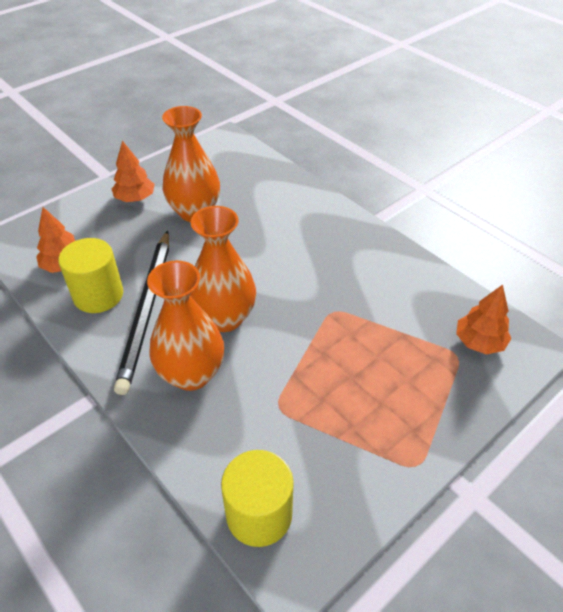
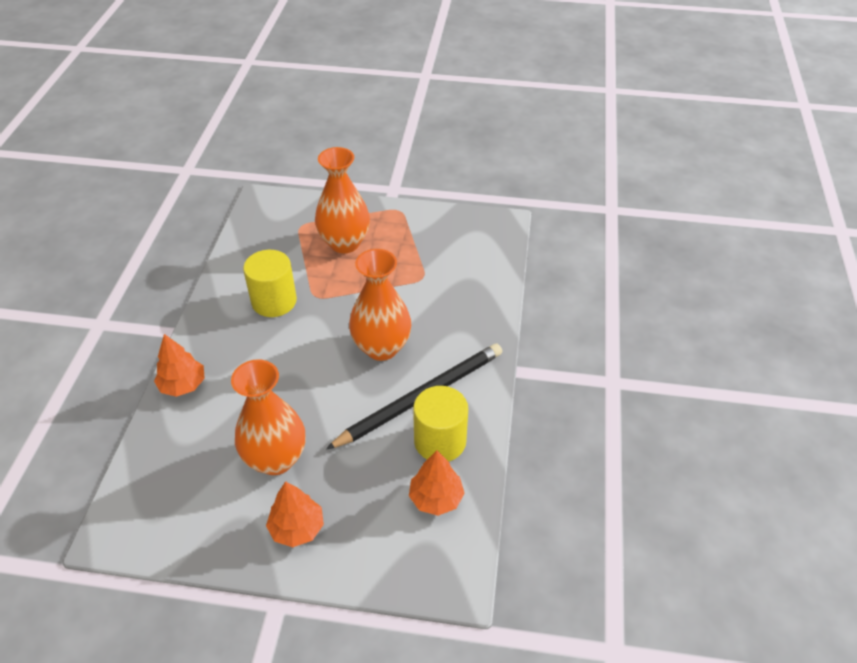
camera: 130 degrees left, 0 degrees up
(191, 374) = (445, 331): orange vase -> orange vase (344, 243)
(259, 514) = (492, 248): yellow cylinder -> yellow cylinder (274, 301)
(479, 342) = (279, 221): orange tree -> orange tree (183, 385)

